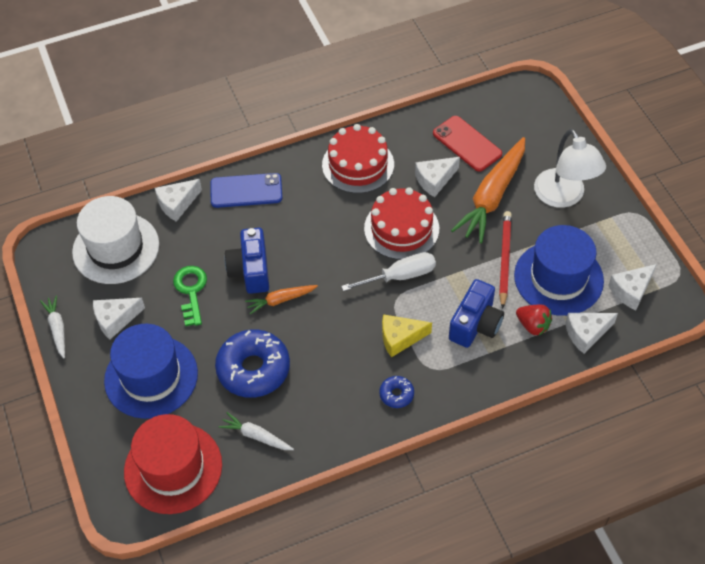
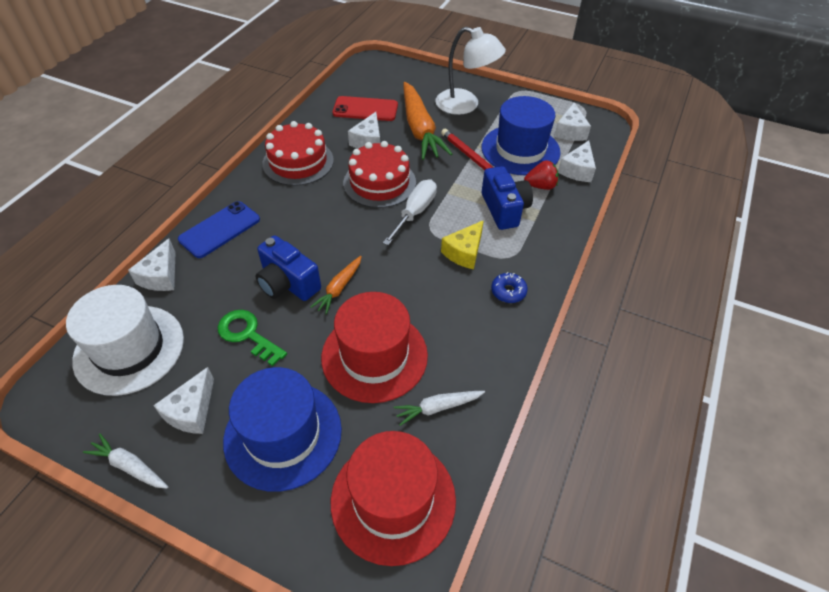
camera: 45 degrees left, 5 degrees down
(253, 369) = (374, 356): blue donut -> red hat

